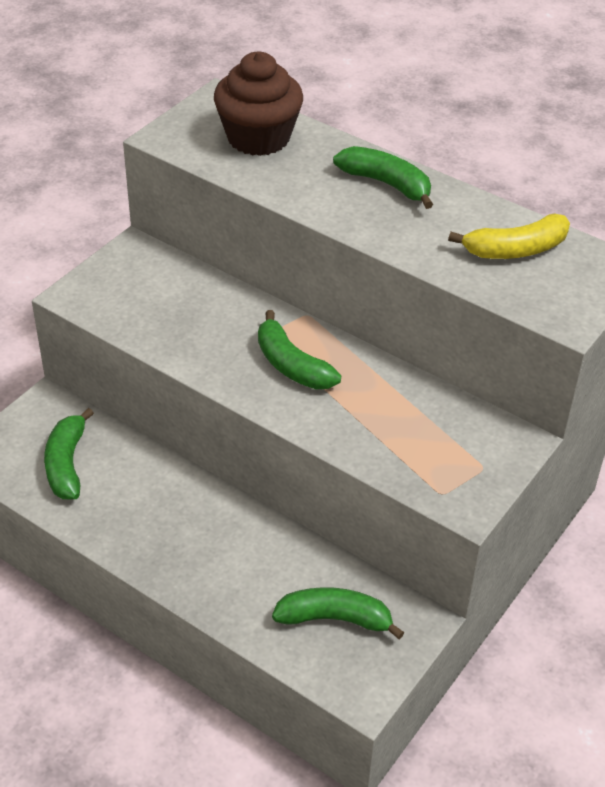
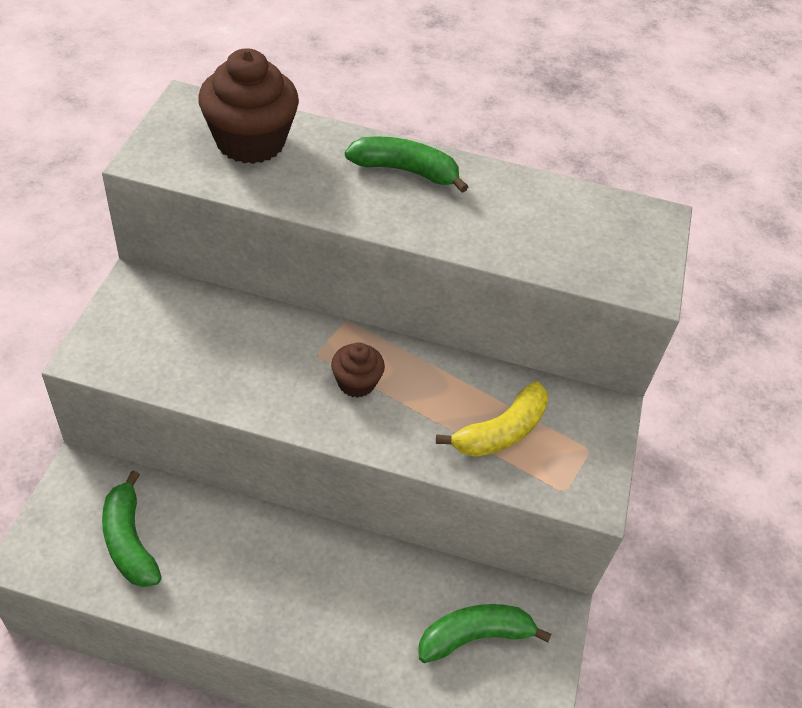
camera: 25 degrees left, 5 degrees up
(291, 365) = (356, 383): green banana -> brown cupcake
(515, 250) = (562, 220): yellow banana -> yellow banana (500, 432)

